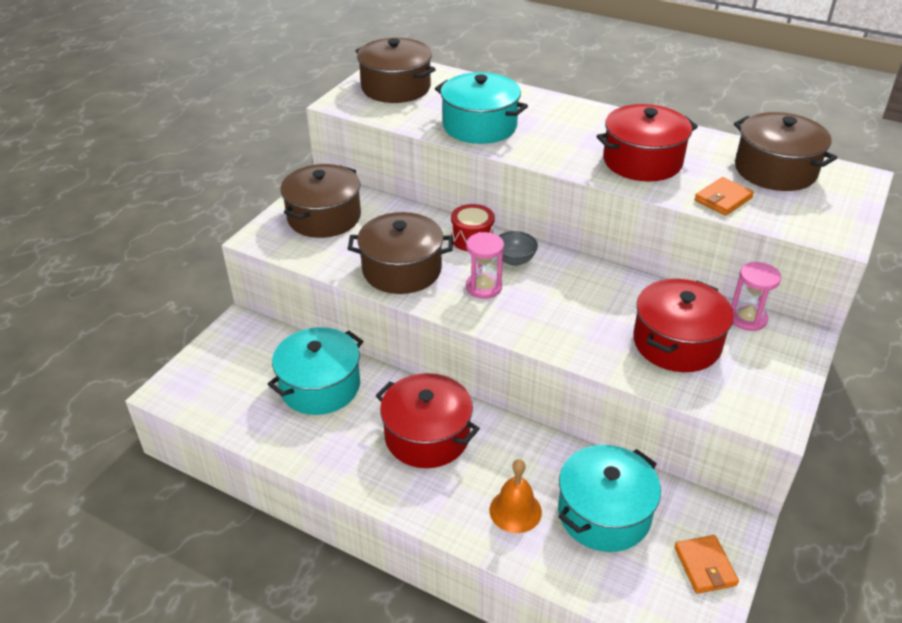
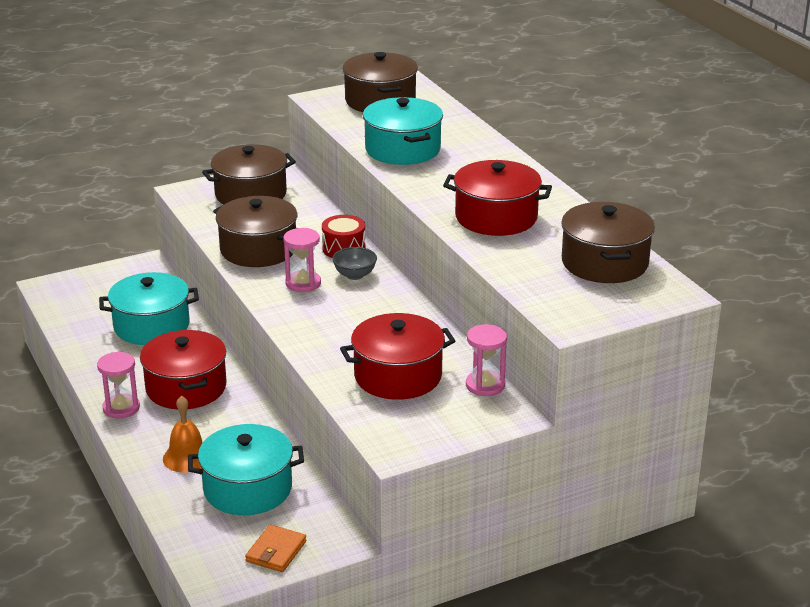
camera: 35 degrees right, 10 degrees down
(394, 490) = (121, 408): none -> pink hourglass
(723, 199) = (516, 265): orange wallet -> none

